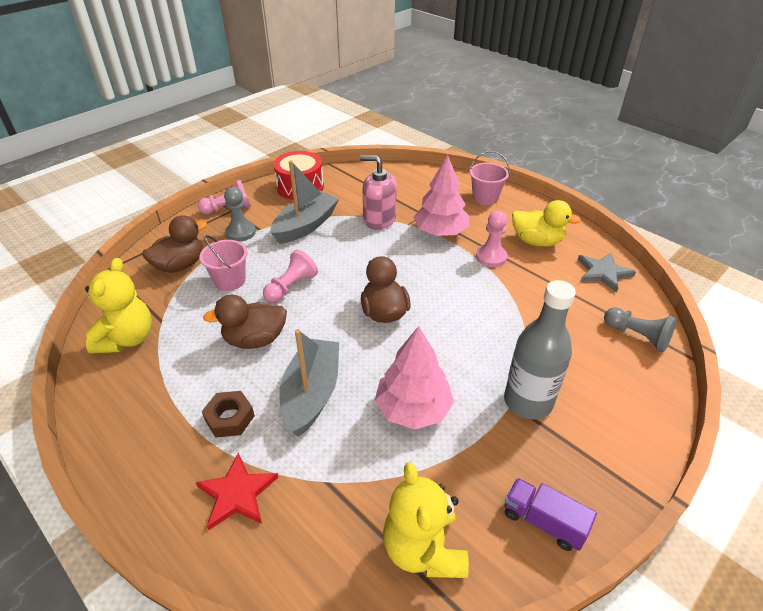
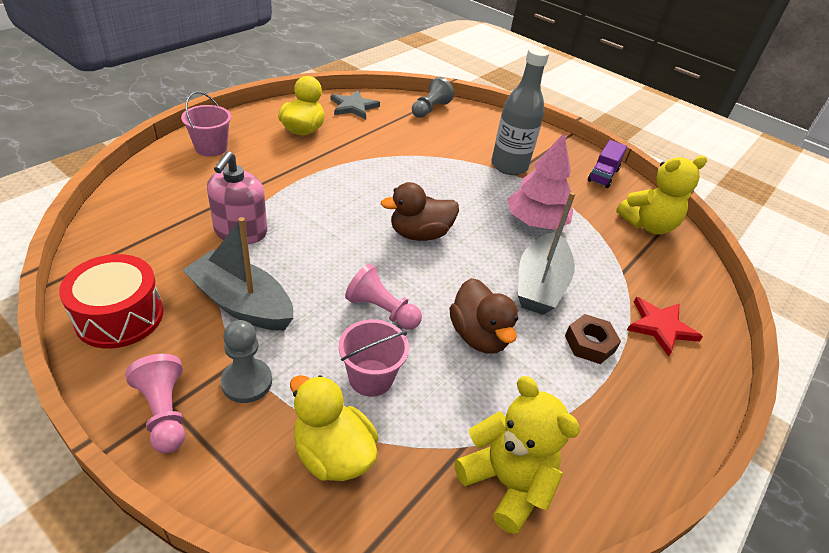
camera: 100 degrees left, 0 degrees up
(127, 339) = (506, 482): yellow teddy bear -> yellow teddy bear turned 45 degrees clockwise
(180, 265) = (332, 453): brown duck -> yellow duck
(311, 394) = (540, 284): grey boat -> grey boat turned 75 degrees counterclockwise
(440, 232) = (277, 186): pink tree -> none
(491, 257) = (327, 159): pink pawn -> none

